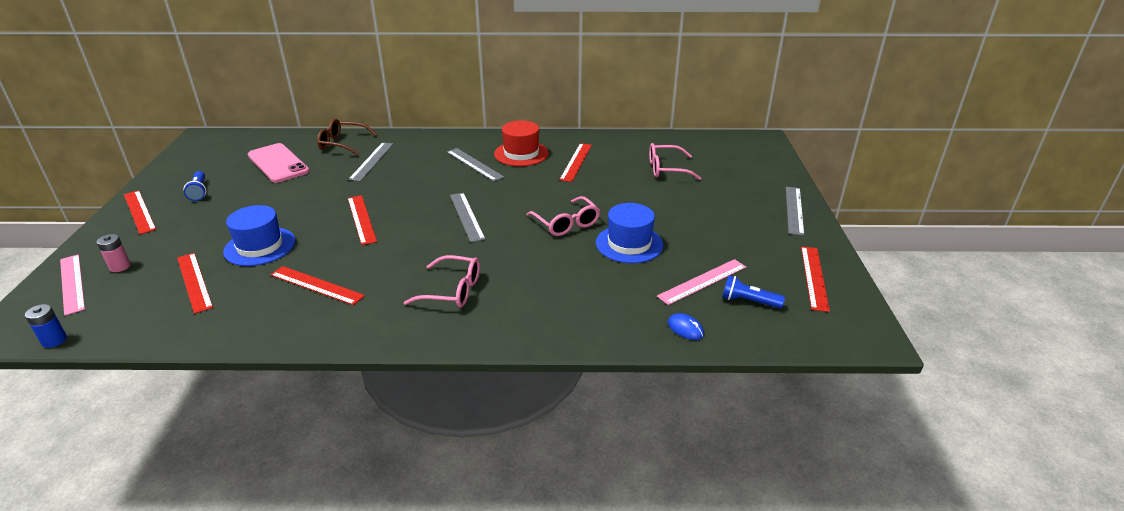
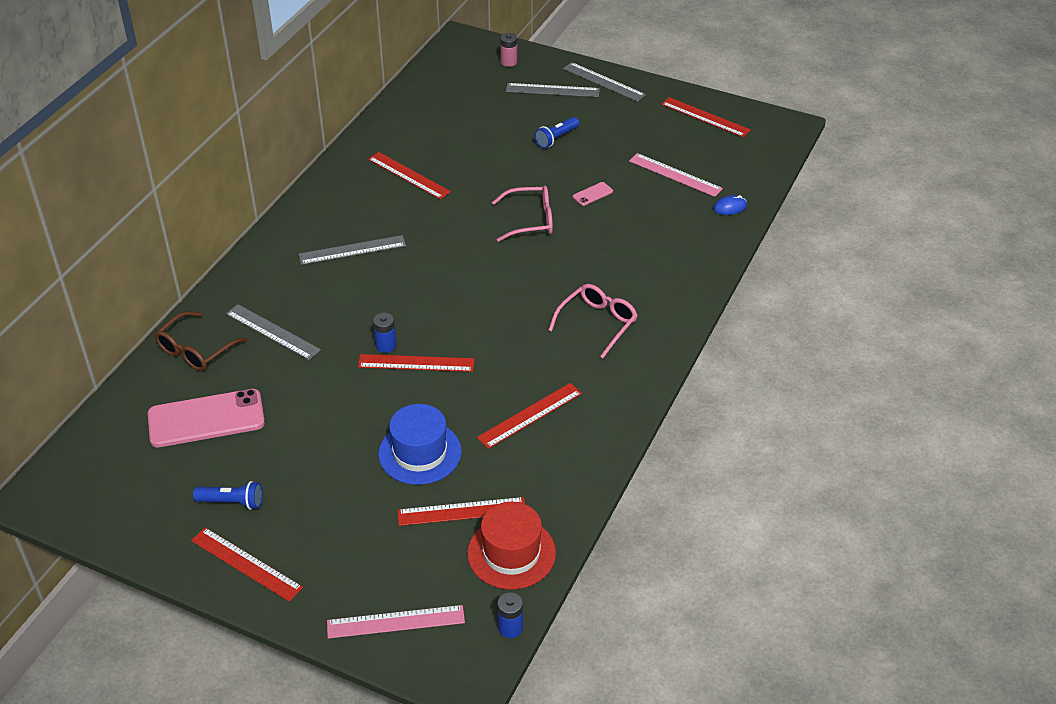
camera: 65 degrees left, 10 degrees up
(120, 266) = (384, 578): pink battery -> pink battery (509, 62)
(139, 211) = (246, 564): red ruler -> red ruler turned 45 degrees clockwise
(376, 202) = (386, 345): none -> blue battery
(466, 216) = (468, 283): grey ruler -> grey ruler (552, 90)
(521, 153) = (355, 208): red hat -> red hat (511, 553)
(629, 244) = (592, 194): blue hat -> pink phone
(666, 169) = (473, 122): pink glasses -> none
(702, 281) = (675, 175): pink ruler -> pink ruler turned 45 degrees counterclockwise
(748, 301) = (715, 162): blue flashlight -> blue flashlight (556, 138)

